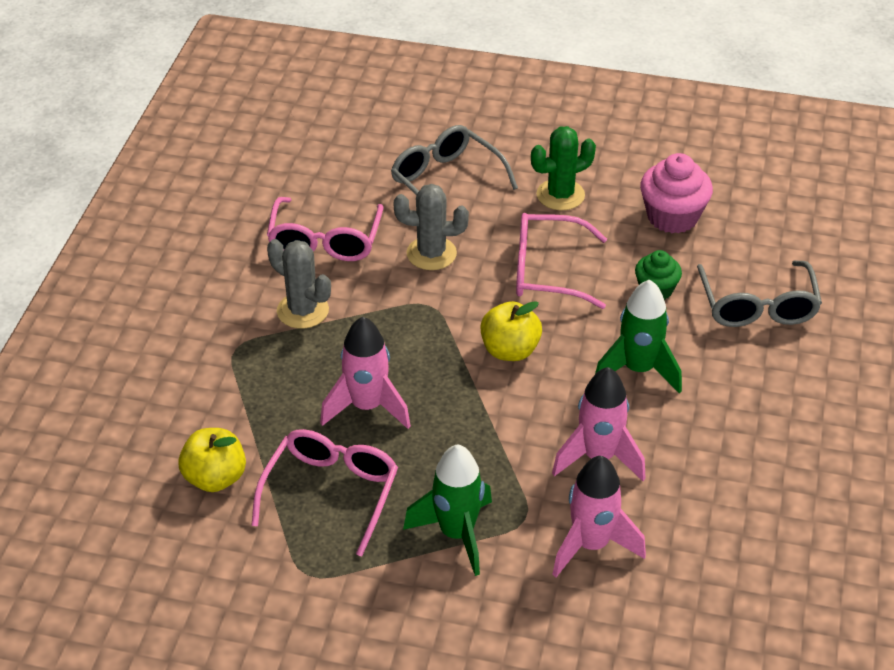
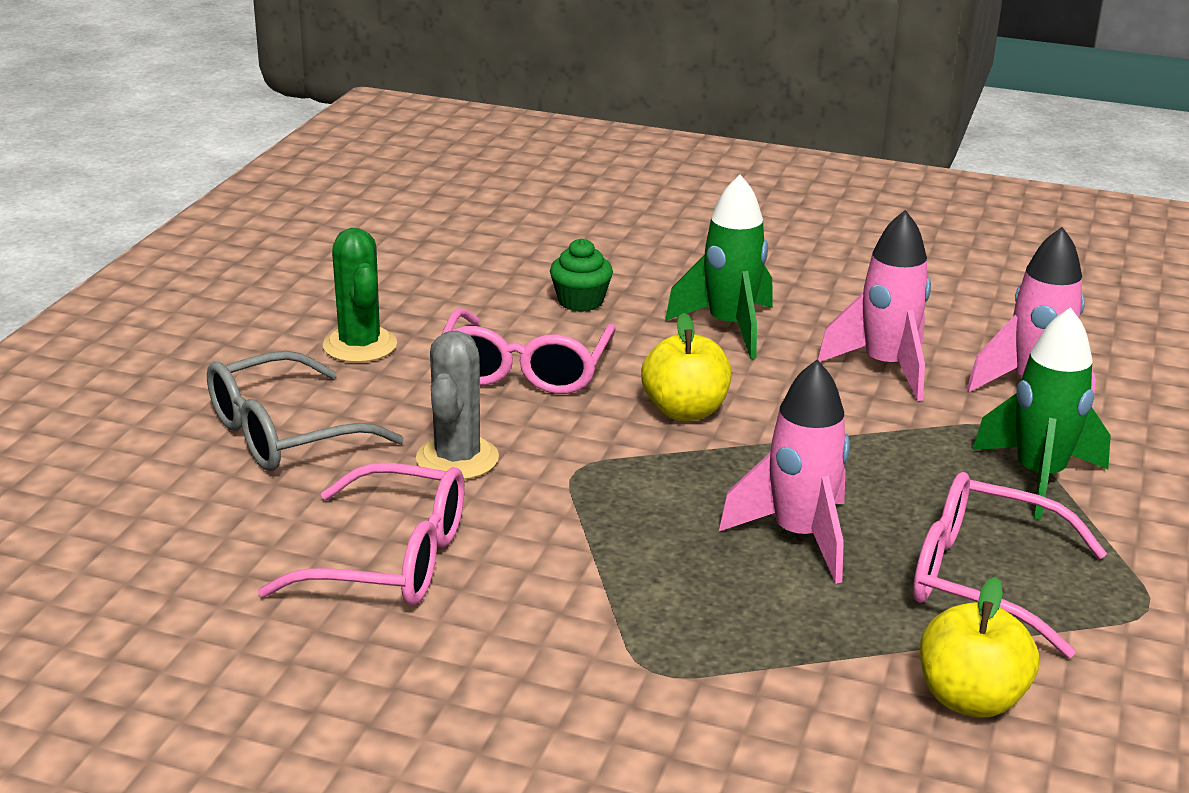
camera: 85 degrees left, 15 degrees down
(302, 311) = (568, 591): grey cactus -> none
(672, 217) = (439, 276): pink cupcake -> none
(757, 306) = (622, 247): grey glasses -> none

